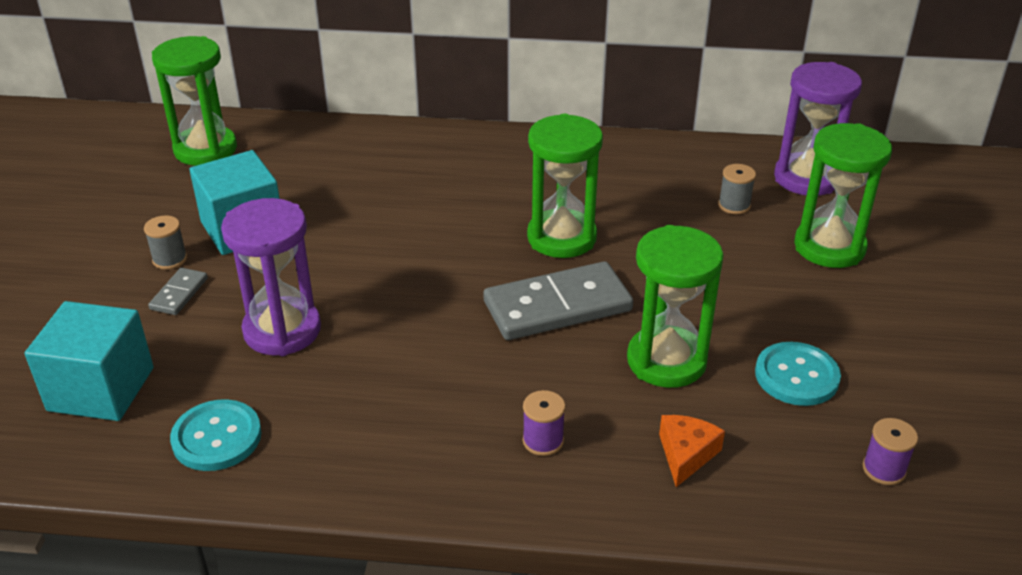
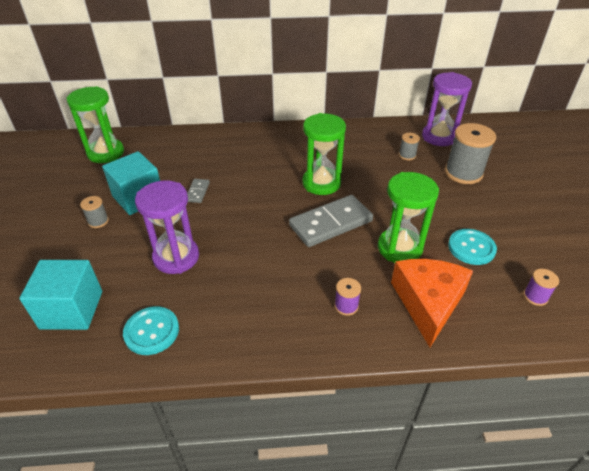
camera: 10 degrees left, 5 degrees up
(179, 294) = (108, 242): grey domino -> grey domino (197, 192)
(686, 454) = (428, 303): orange cheese -> orange cheese, size x2.04
(829, 247) = (463, 173): green hourglass -> grey spool

